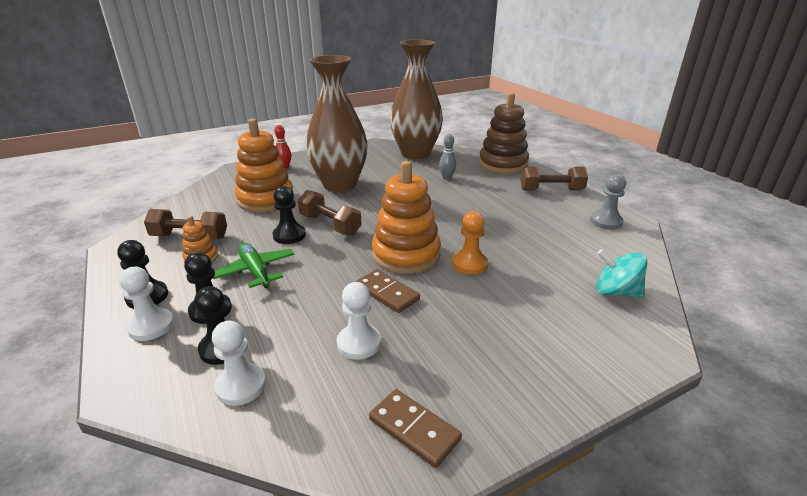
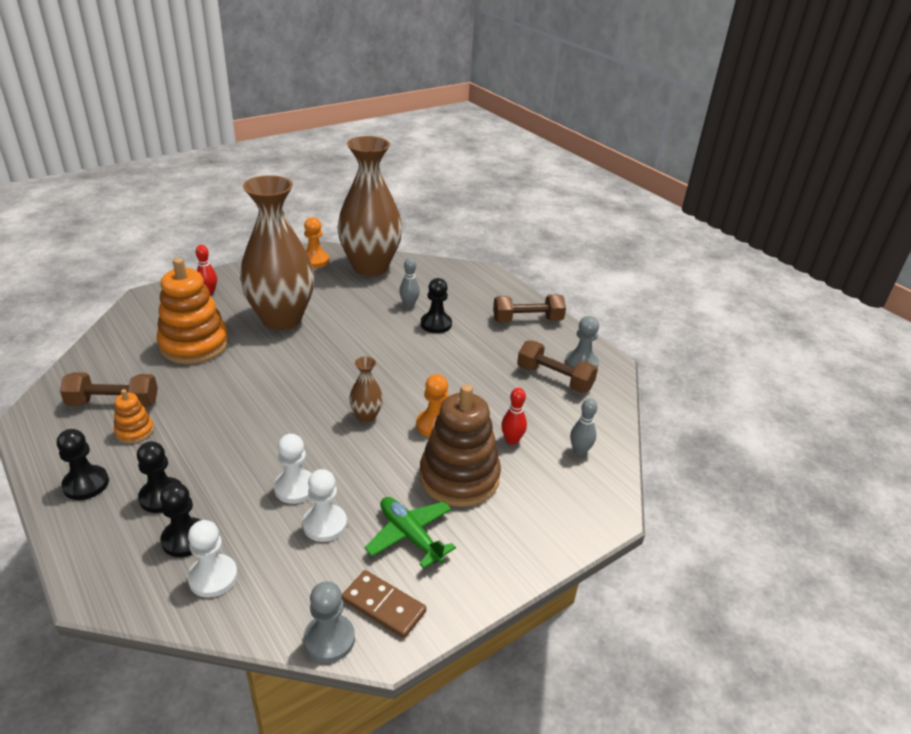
camera: 10 degrees left, 5 degrees up
(151, 326) = (101, 519): white pawn -> white pawn (295, 488)
(255, 271) = (202, 445): green plane -> green plane (410, 536)
(289, 235) = (232, 396): black pawn -> black pawn (436, 324)
(330, 225) = (277, 379): brown dumbbell -> brown dumbbell (554, 378)
(351, 461) = (329, 639): none -> grey pawn
(371, 149) = (315, 260): none -> orange pawn
(387, 293) = (349, 465): brown domino -> none
(406, 255) = (366, 416): orange stacking toy -> brown vase
(502, 164) = (474, 282): brown stacking toy -> brown stacking toy (459, 477)
(545, 279) = (512, 440): none -> red bowling pin
(616, 292) = (579, 451): turquoise spinning top -> grey bowling pin

